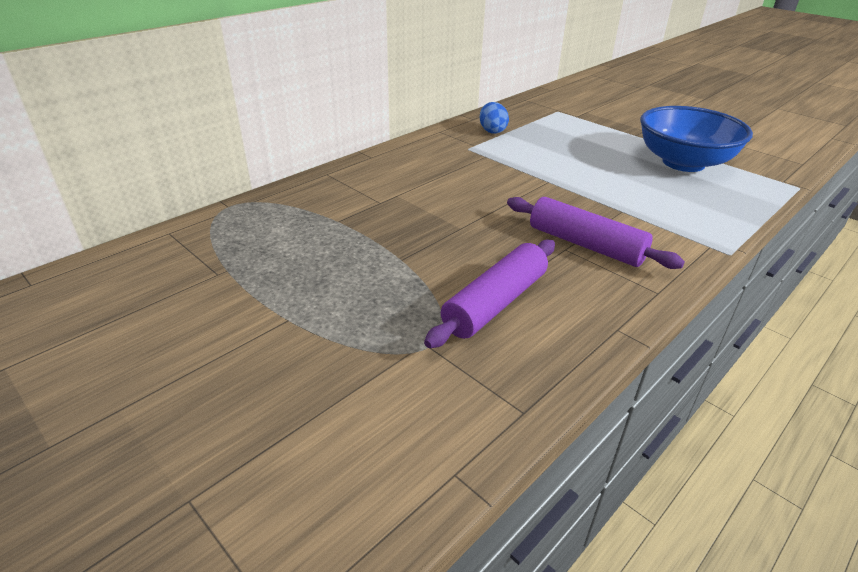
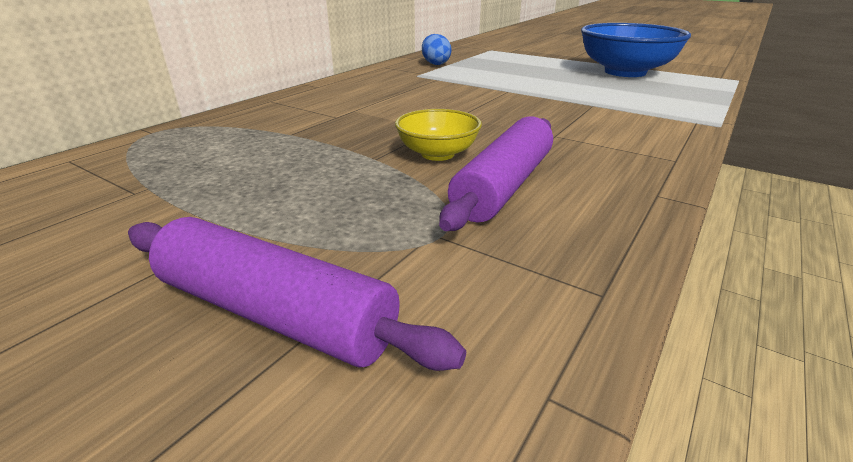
camera: 10 degrees left, 5 degrees down
(454, 260) = (437, 154): none -> yellow bowl
(585, 244) = (574, 130): purple rolling pin -> purple rolling pin (276, 312)

